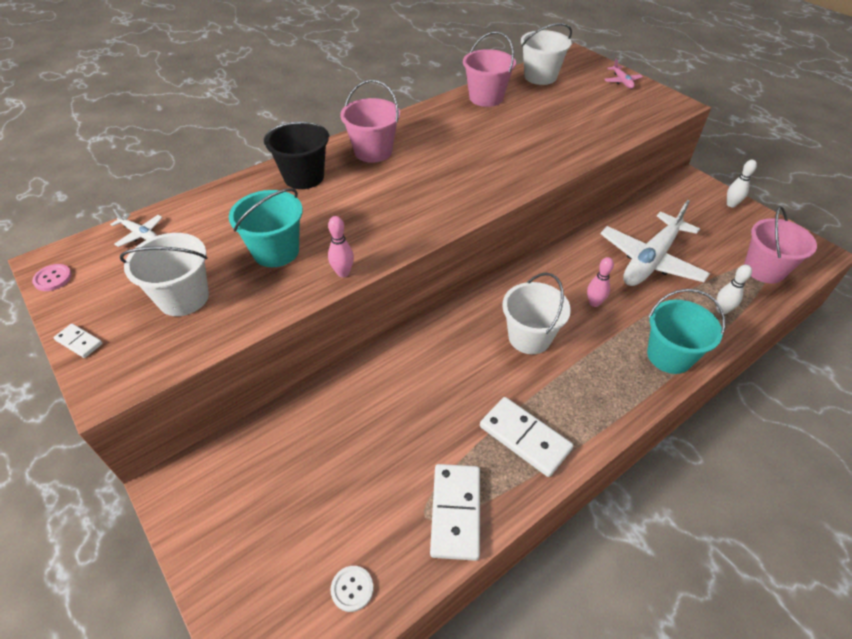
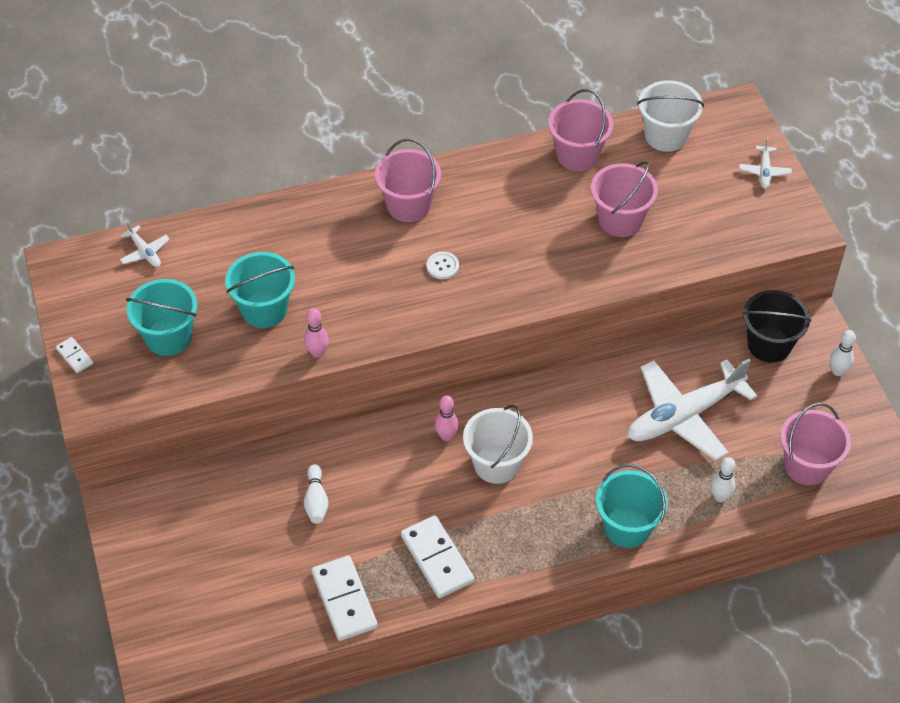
camera: 20 degrees right, 5 degrees up
(53, 278) = (61, 282): pink button -> none
(183, 298) = (168, 337): white bucket -> turquoise bucket
(304, 177) = (322, 222): black bucket -> black bucket (769, 344)
(352, 589) = (237, 628): white button -> white button (442, 266)
(382, 419) = (316, 501): none -> white bowling pin
(456, 512) = (344, 600): white domino -> white domino turned 45 degrees counterclockwise
(544, 126) = (620, 220): none -> pink bucket
(594, 303) = (587, 447): pink bowling pin -> pink bowling pin (446, 436)
(622, 81) = (764, 171): pink plane -> white plane

